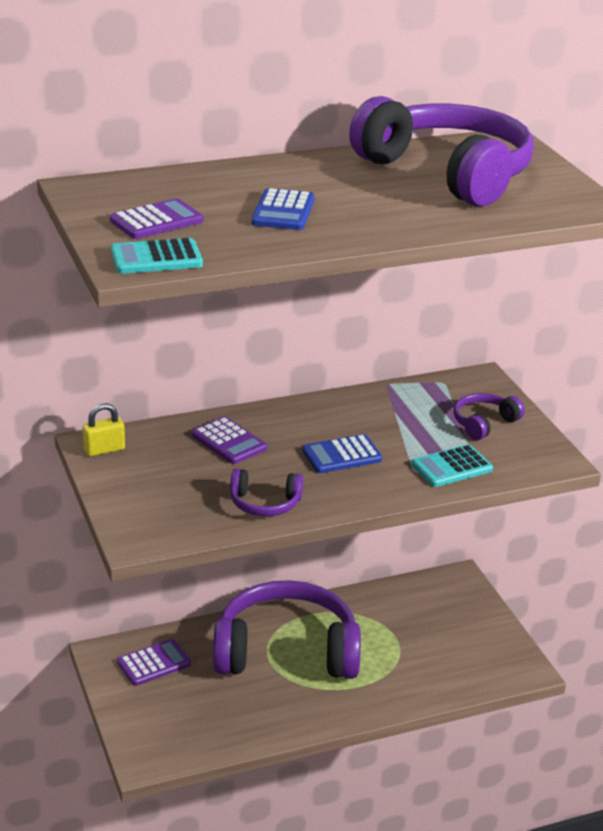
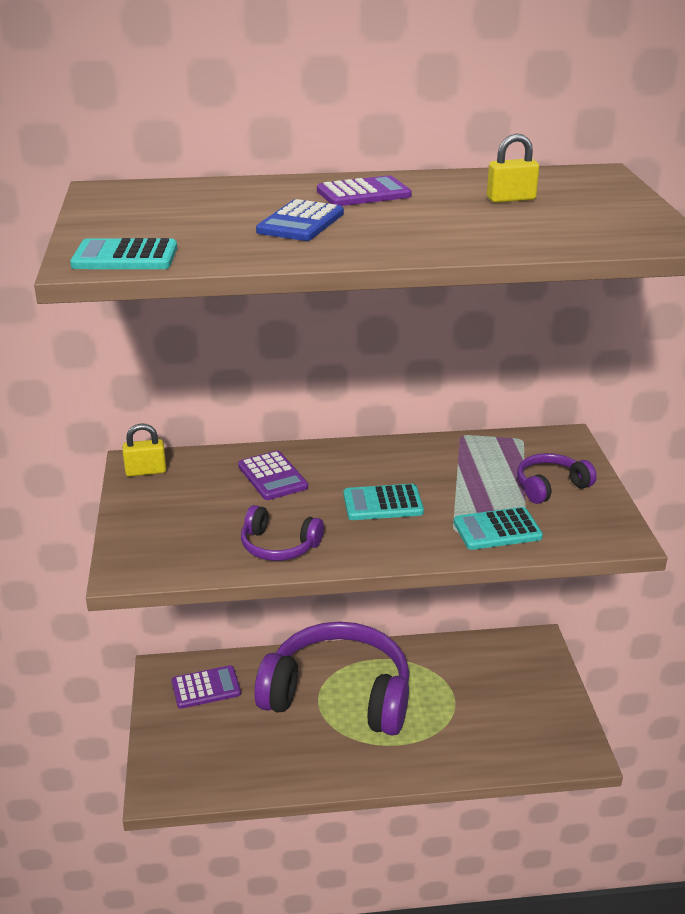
camera: 15 degrees right, 0 degrees up
(156, 221) = (156, 223): purple calculator -> purple calculator (363, 193)
(342, 455) = (383, 503): blue calculator -> turquoise calculator
(447, 173) = (511, 199): purple headphones -> yellow padlock

